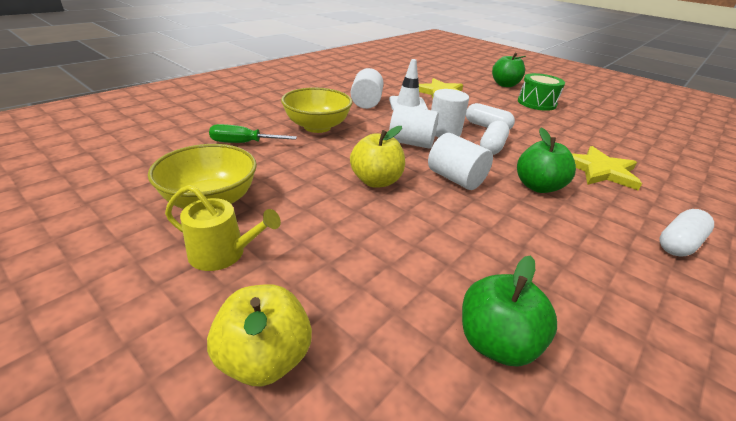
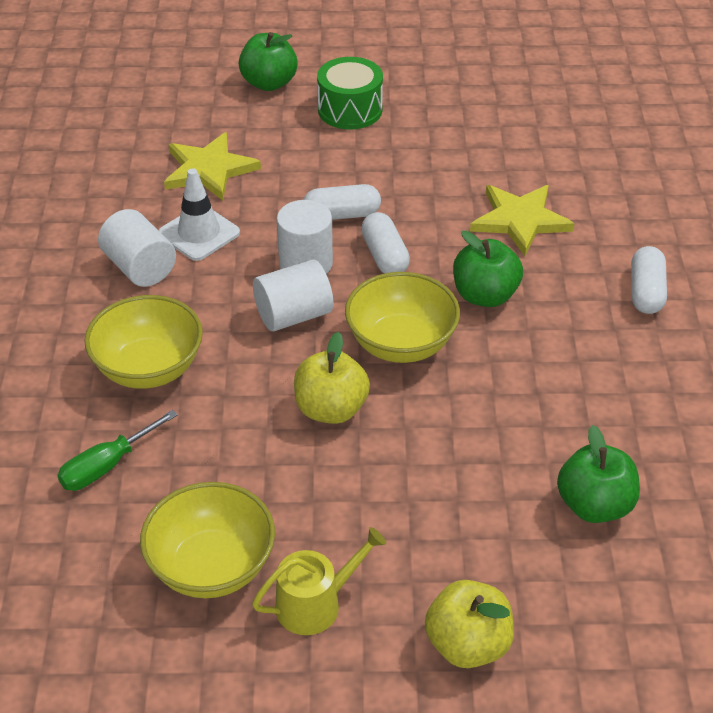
camera: 40 degrees left, 10 degrees up
(455, 179) = (401, 344): white cylinder -> yellow bowl

